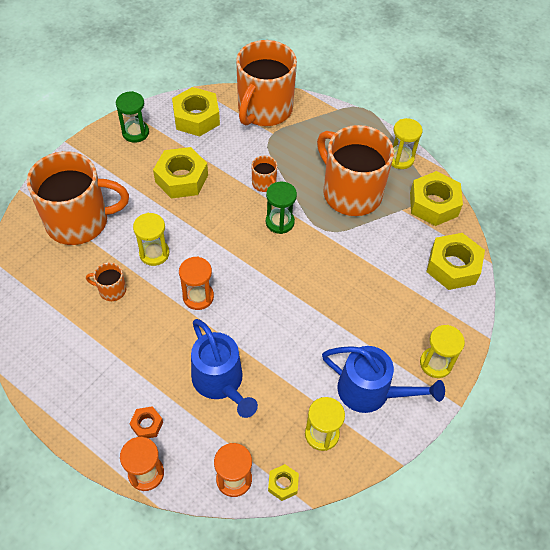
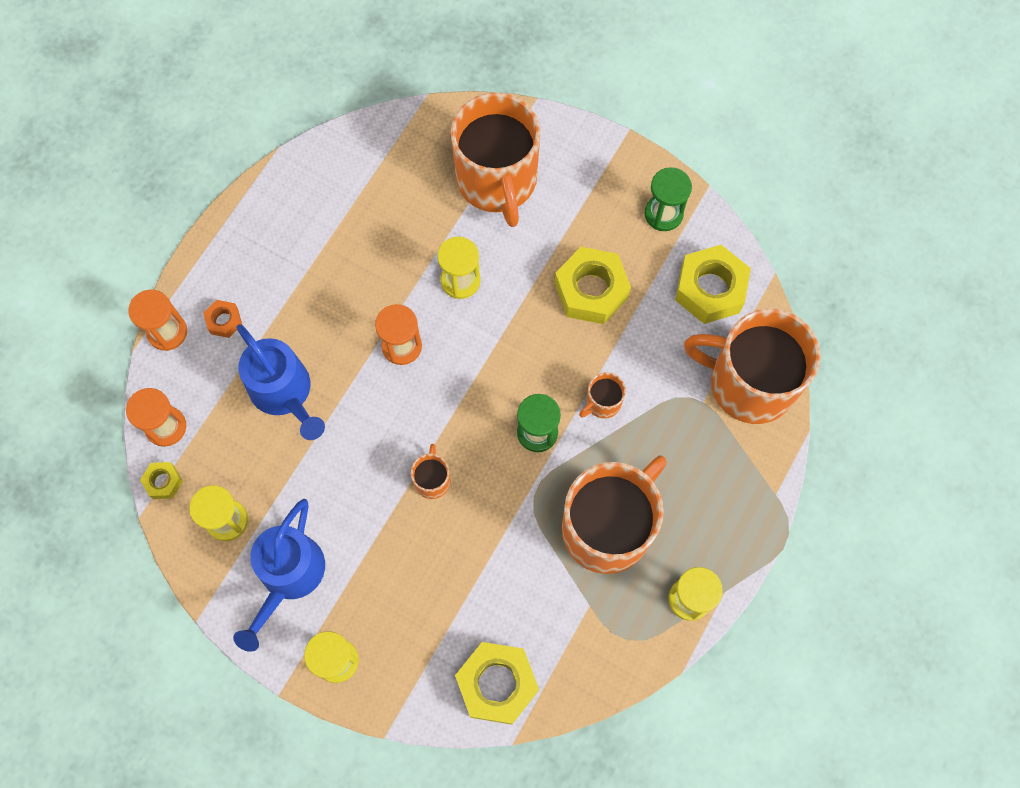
camera: 85 degrees right, 15 degrees up
(111, 290) = (398, 243): orange mug -> orange mug (432, 480)
(221, 382) = (285, 393): blue watering can -> blue watering can turned 90 degrees counterclockwise
(433, 204) = (608, 653): yellow nut -> none

